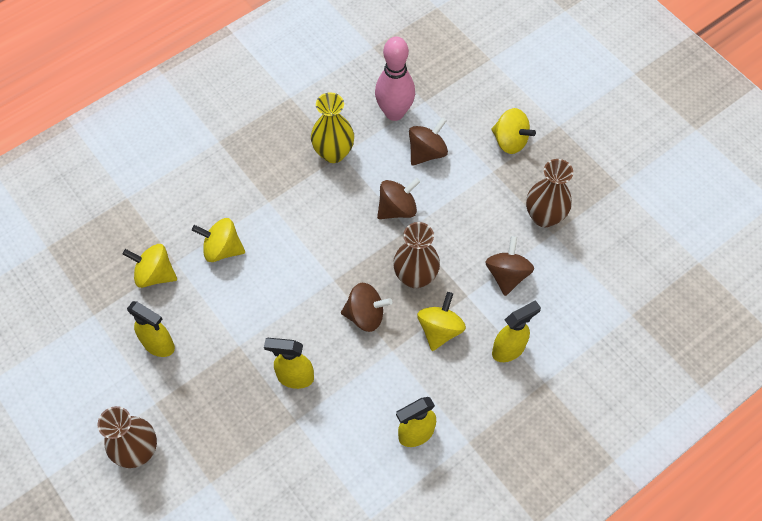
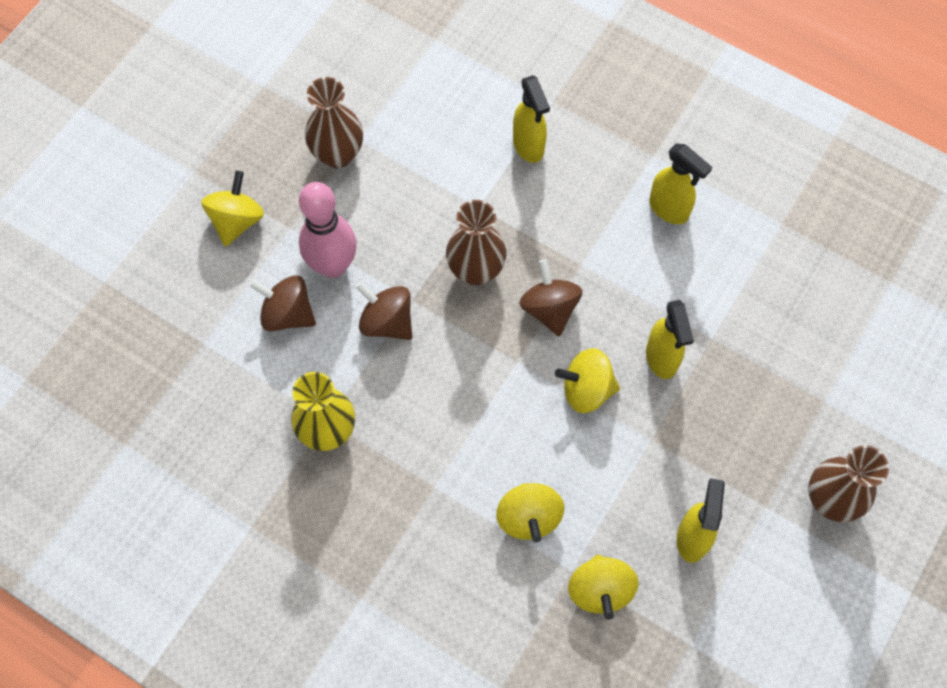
camera: 110 degrees left, 5 degrees up
(394, 113) = (235, 375): pink bowling pin -> pink bowling pin (333, 265)
(440, 330) = (534, 223): yellow spinning top -> yellow spinning top (586, 389)
(507, 275) = (433, 173): brown spinning top -> none
(508, 349) = (528, 146): yellow spray bottle -> yellow spray bottle turned 150 degrees counterclockwise

